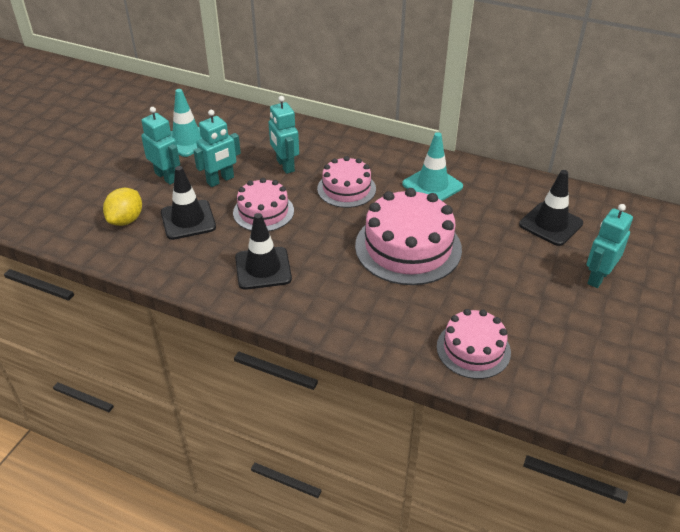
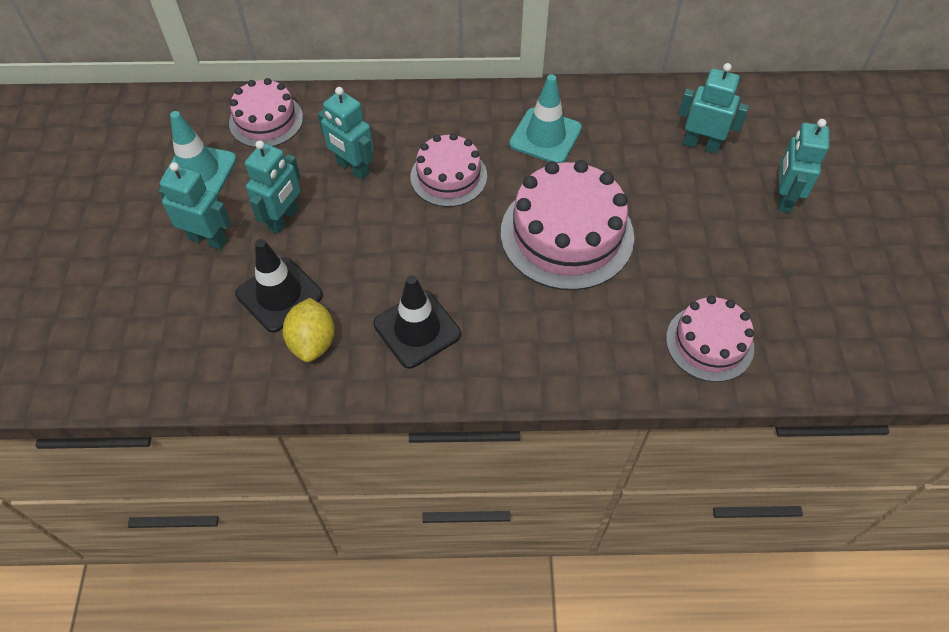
camera: 25 degrees left, 15 degrees up
(126, 220) = (196, 325): yellow lemon -> yellow lemon (313, 342)
(263, 212) = (367, 247): pink cake -> pink cake (266, 120)
(550, 224) = (701, 145): black traffic cone -> turquoise robot

